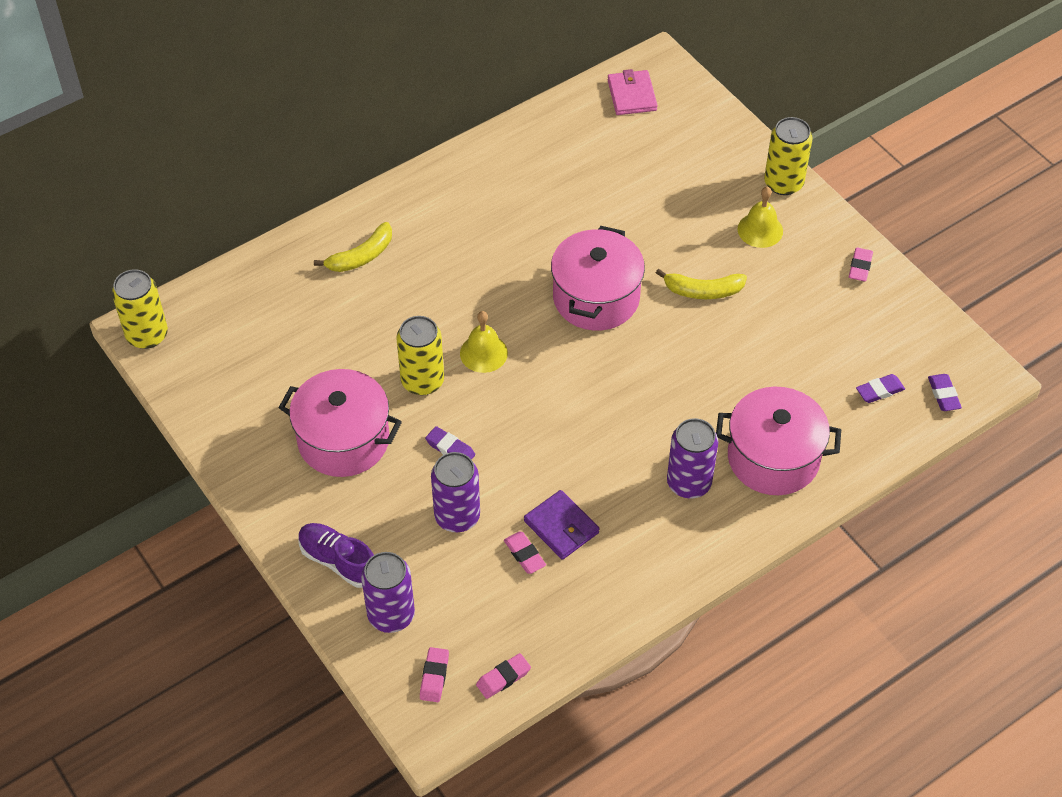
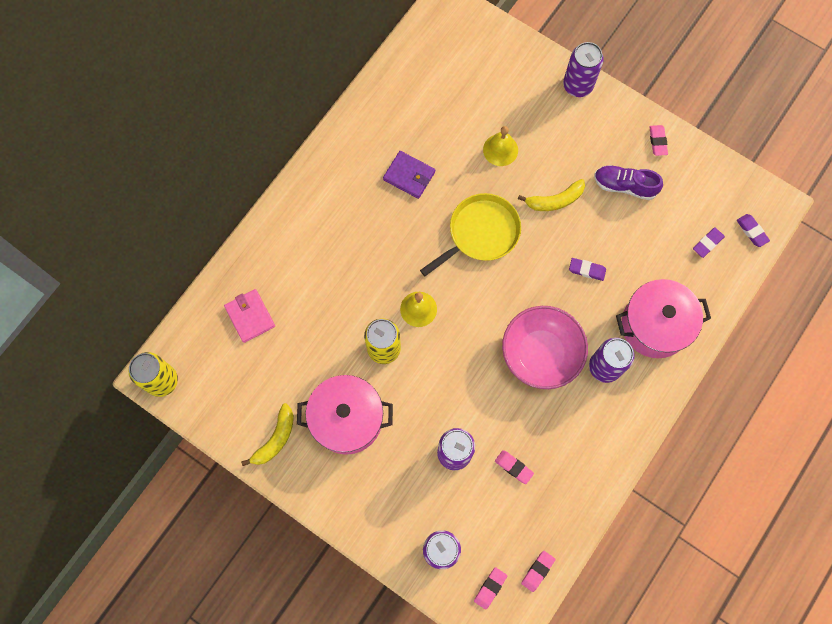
camera: 20 degrees left, 20 degrees up
(338, 561) = (385, 521): purple shoe -> purple shoe (624, 186)
(361, 256) = (294, 255): yellow banana -> yellow banana (275, 439)
(434, 676) = (490, 588): pink eraser -> pink eraser turned 45 degrees clockwise
(450, 448) = (427, 399): purple eraser -> purple eraser (587, 270)
(561, 527) = (530, 435): purple wallet -> purple wallet (409, 176)
(596, 298) = (481, 233): pink pot -> yellow pan
(614, 444) = (541, 353): none -> pink bowl
(632, 95) = (438, 41): pink wallet -> pink wallet (250, 316)
(760, 230) = (576, 133): yellow bell -> yellow bell (500, 149)
(783, 183) = (577, 85): yellow can -> purple can

